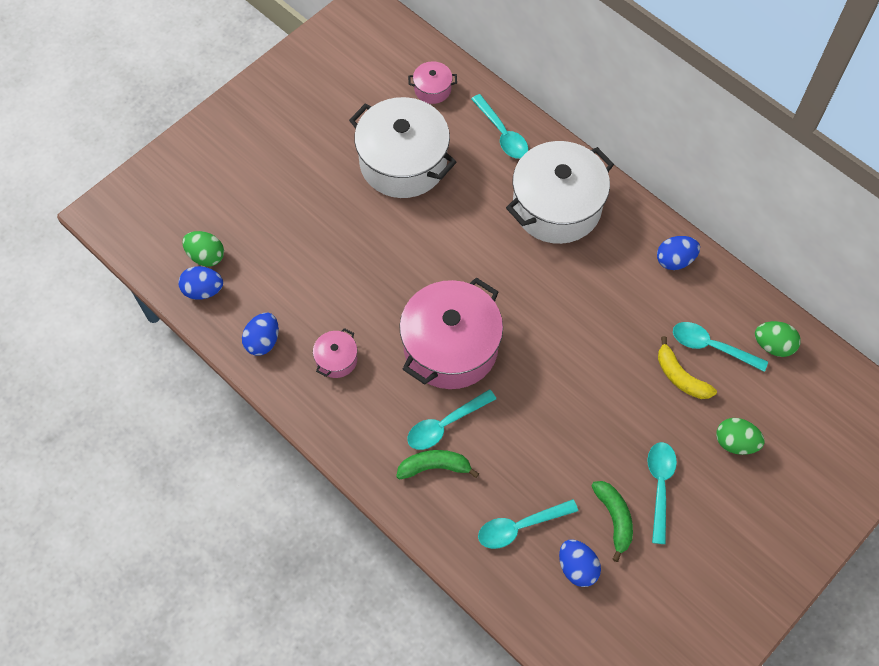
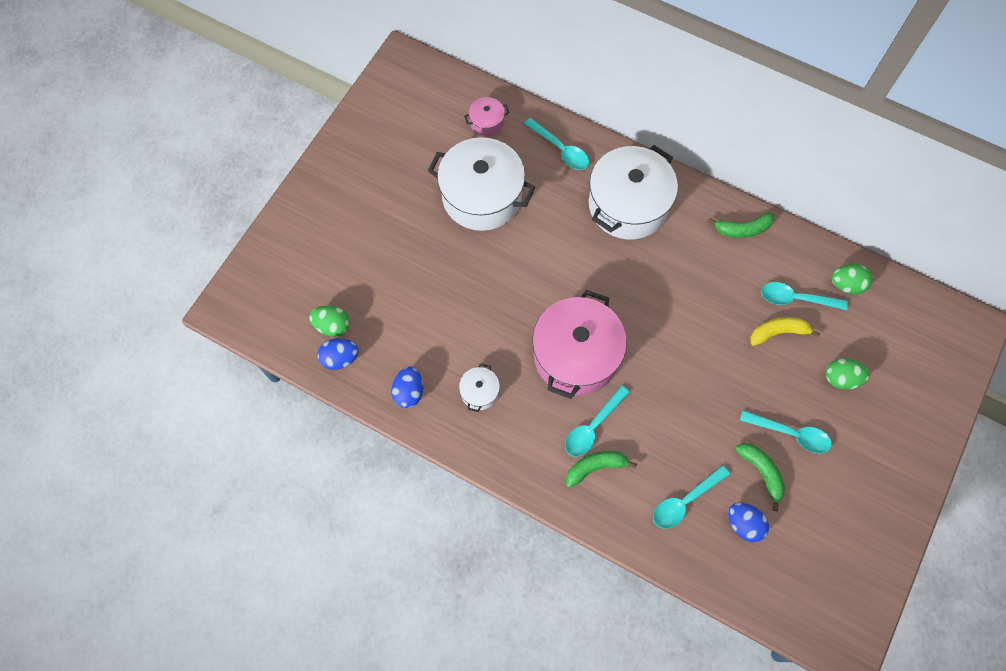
camera: 15 degrees left, 5 degrees up
(336, 359) = (479, 392): pink pot -> white pot
(659, 486) = (790, 434): turquoise spoon -> turquoise spoon turned 120 degrees clockwise
(675, 260) = (742, 229): blue egg -> green banana
(680, 377) = (778, 332): yellow banana -> yellow banana turned 135 degrees clockwise

